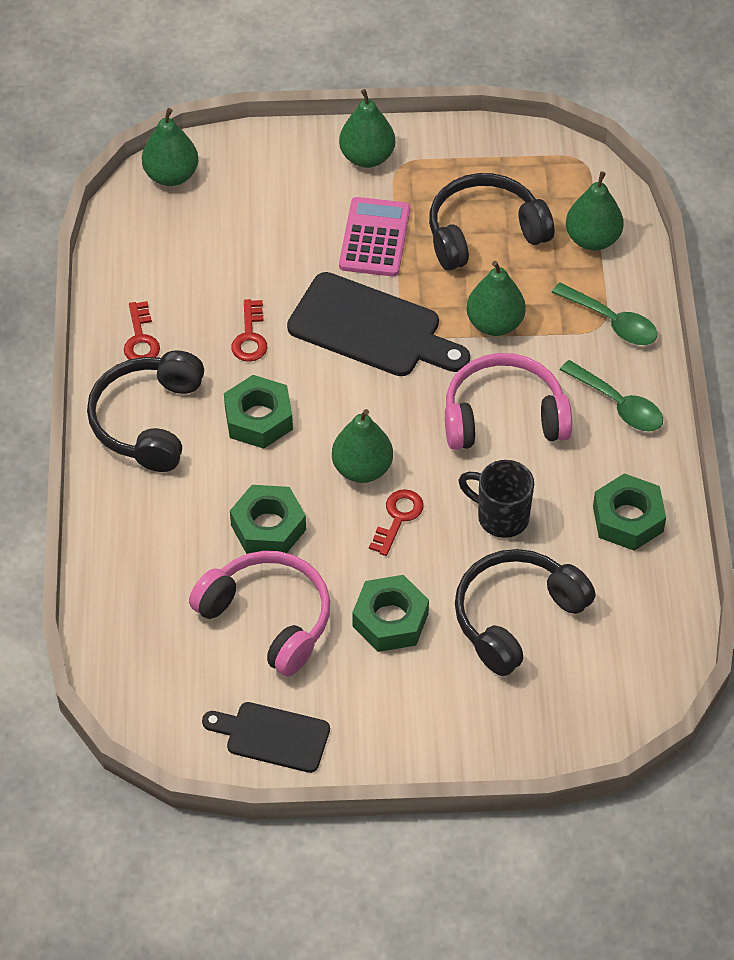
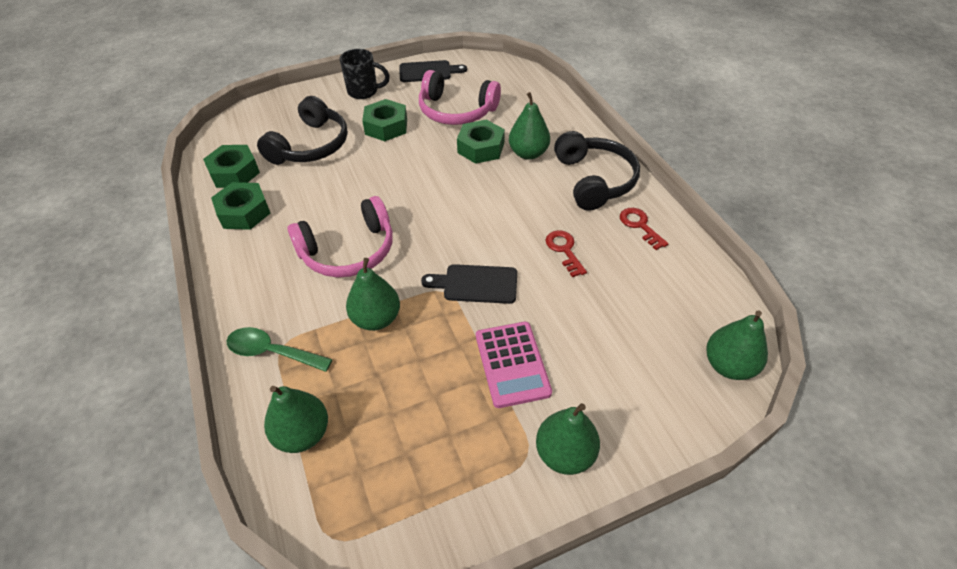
camera: 160 degrees right, 5 degrees down
(258, 419) = (523, 201): green nut -> green nut (234, 172)
(362, 469) = (438, 192): green pear -> green pear (528, 153)
(372, 328) = (476, 284): black cutting board -> black cutting board, size x0.62
(398, 518) = (402, 172): red key -> none
(484, 233) = (413, 404): black headphones -> none
(500, 516) = (334, 191): black mug -> black mug (364, 92)
(618, 405) = (259, 284): green spoon -> none

